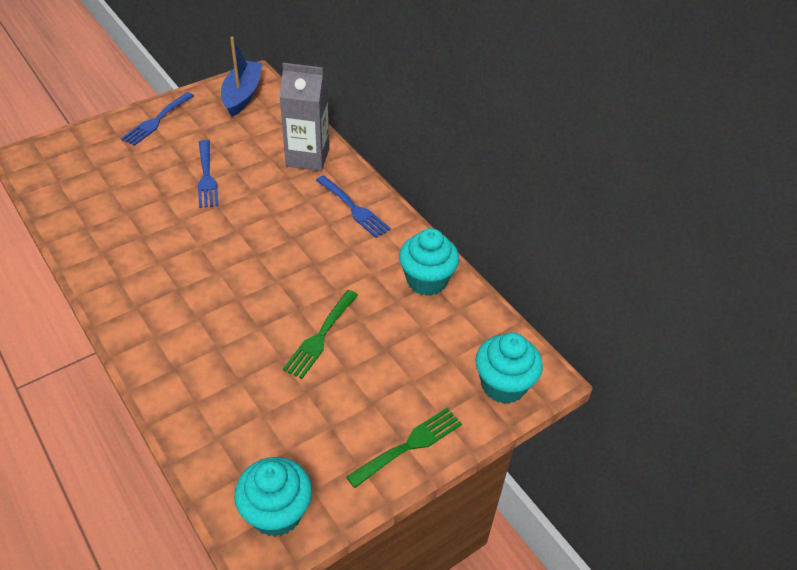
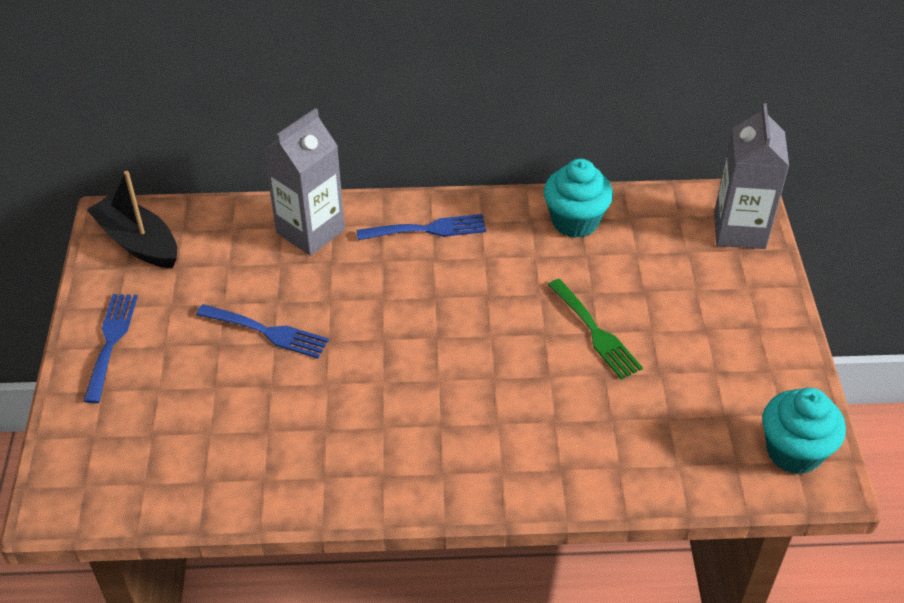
camera: 55 degrees left, 0 degrees up
(156, 121) = (111, 341): blue fork -> blue fork turned 150 degrees counterclockwise
(242, 95) = (138, 242): blue boat -> black boat
(409, 445) = (770, 324): green fork -> none
(503, 385) = (739, 230): turquoise cupcake -> grey carton

